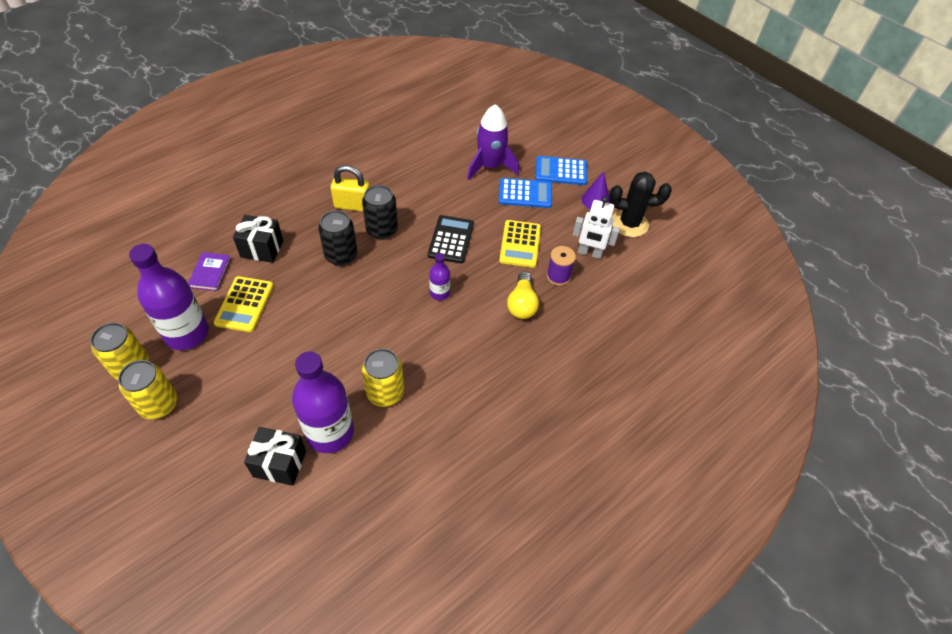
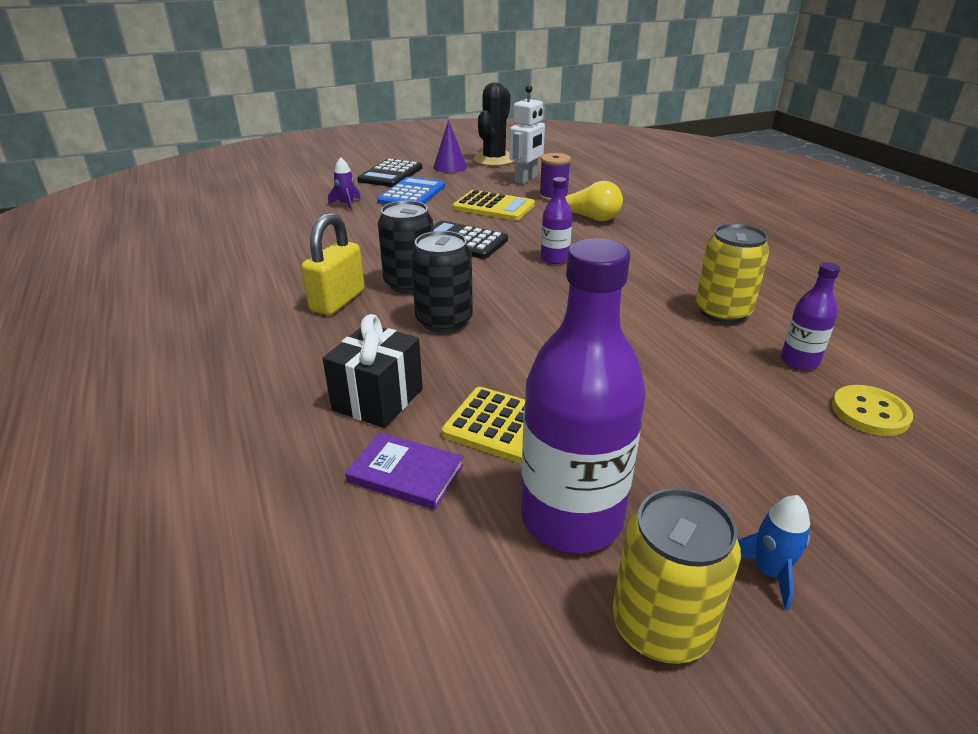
camera: 70 degrees left, 20 degrees down
(159, 404) = (768, 572): yellow can -> blue rocket
(280, 463) = (870, 412): black gift -> yellow button
(330, 432) = (799, 361): purple bottle -> purple bottle, size x0.49
(490, 166) = (346, 205): purple rocket -> purple rocket, size x0.46
(561, 171) = (390, 174): blue calculator -> black calculator

